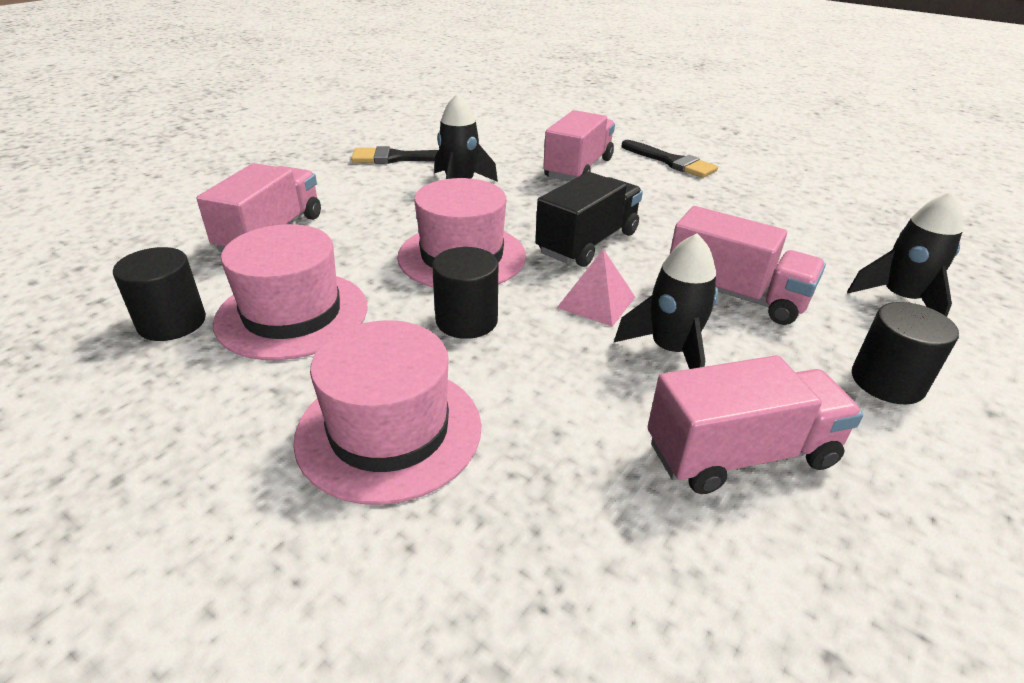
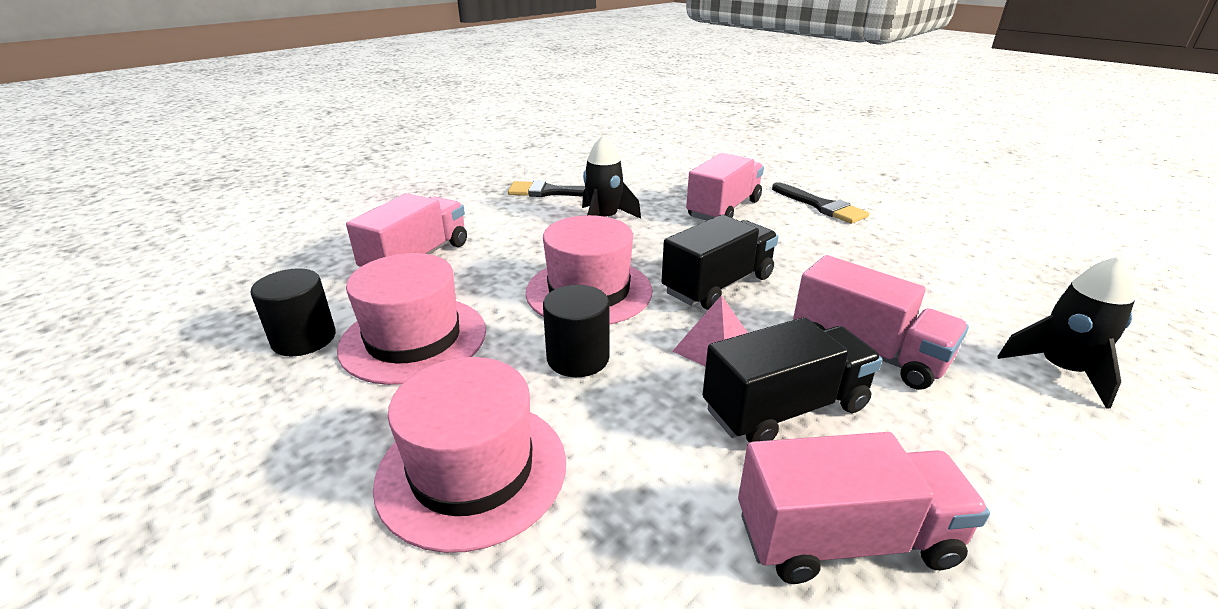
camera: 10 degrees right, 5 degrees down
(671, 351) = (785, 408): black rocket -> black truck
(887, 382) = (1034, 468): black cylinder -> none

